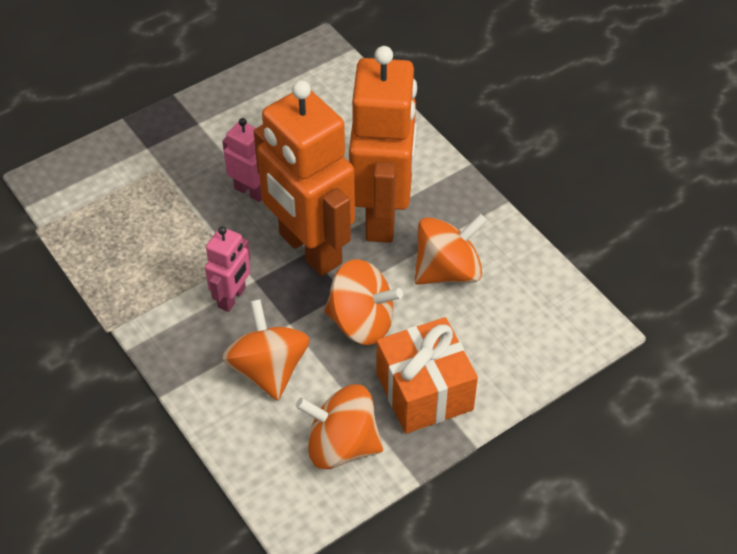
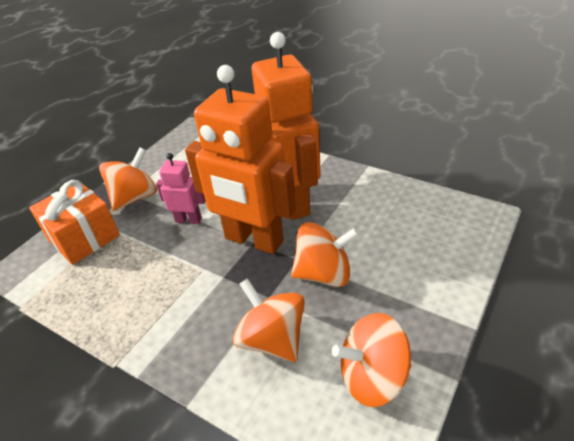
camera: 20 degrees left, 10 degrees down
(232, 298) = (212, 296): pink robot -> none
(424, 391) = (406, 304): orange gift -> orange gift (83, 237)
(447, 271) = (360, 217): orange spinning top -> orange spinning top (135, 197)

